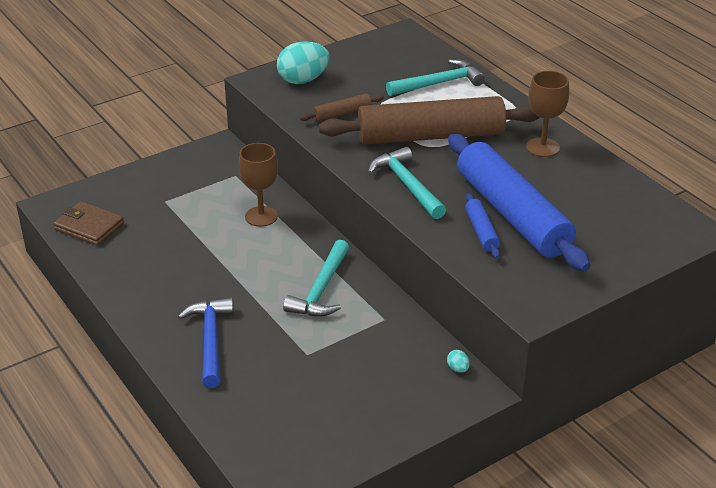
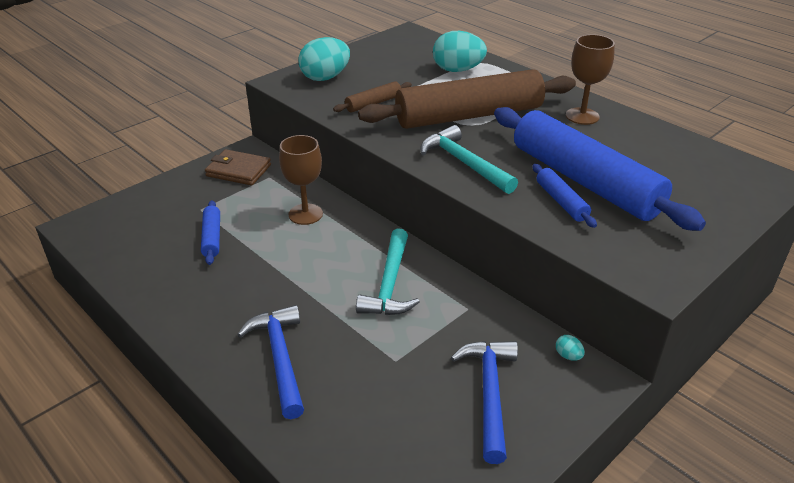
camera: 10 degrees left, 0 degrees up
(89, 226) = (120, 244): brown wallet -> brown wallet (238, 171)
(171, 229) = (212, 237): none -> blue rolling pin
(377, 390) = (489, 394): none -> blue hammer
(439, 83) = (457, 70): turquoise hammer -> turquoise egg

